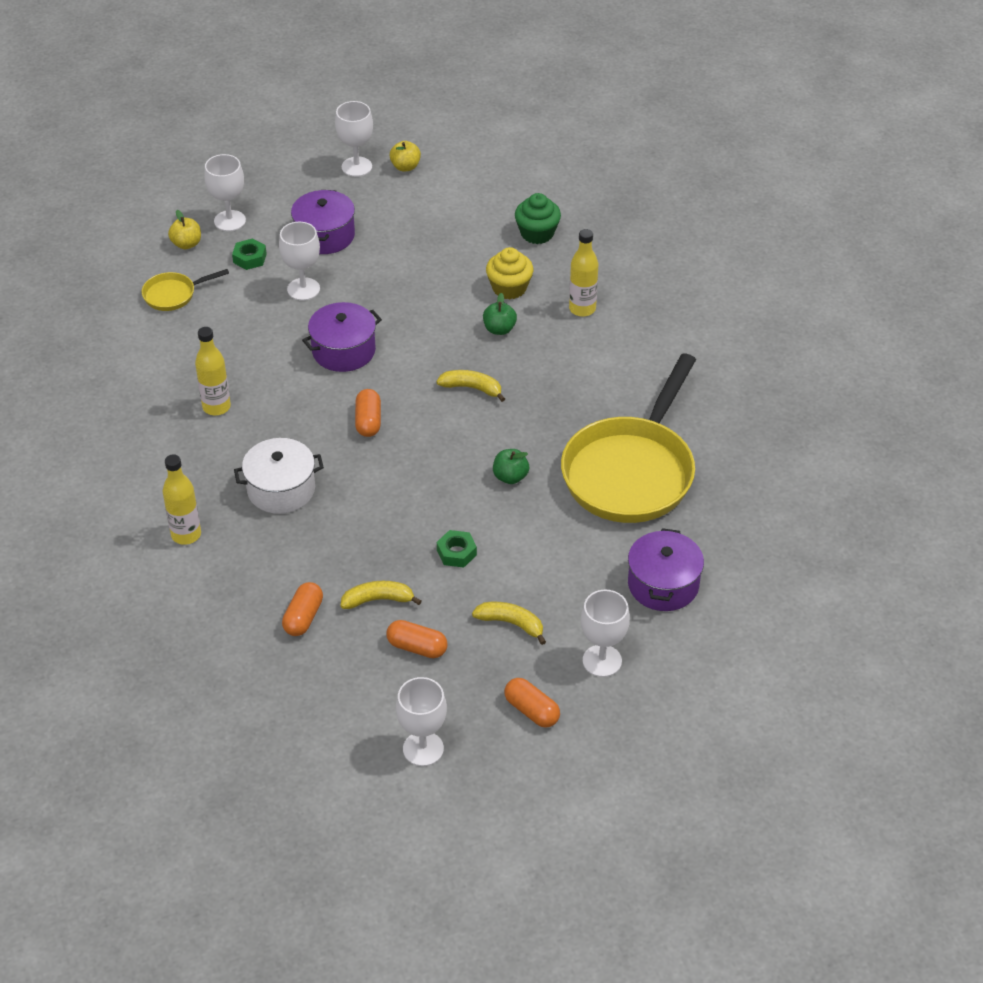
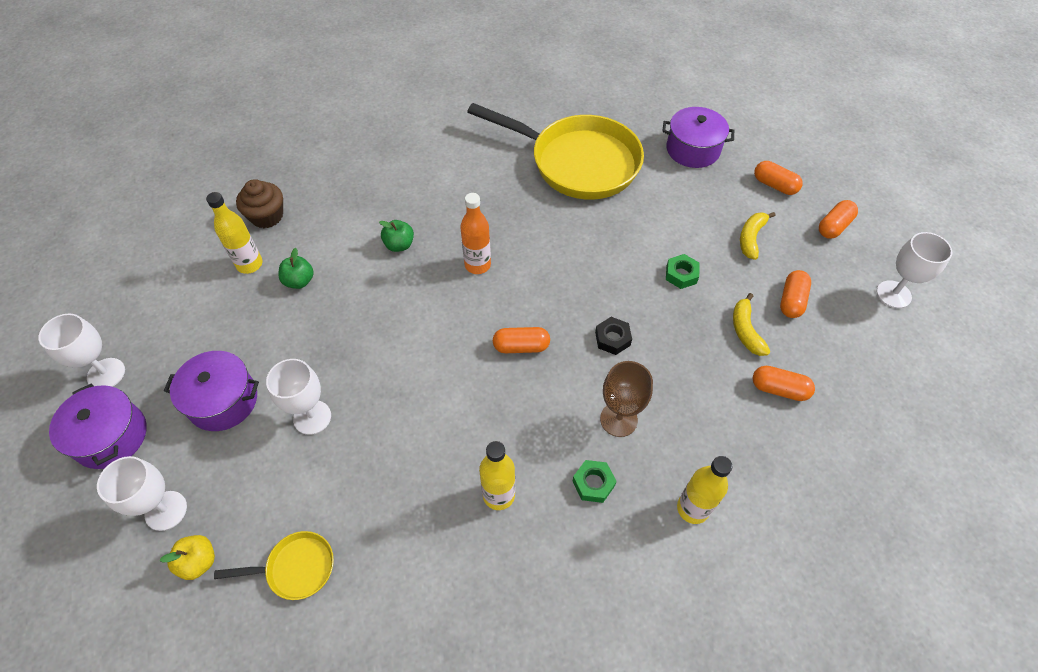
camera: 90 degrees left, 10 degrees up
(173, 295) = (296, 568): yellow pan -> yellow pan turned 75 degrees counterclockwise
(250, 258) = (245, 480): green nut -> green nut (593, 483)
(281, 489) = (618, 419): white pot -> brown goblet
(343, 350) = (417, 373): purple pot -> purple pot (111, 436)
(373, 490) = (612, 339): none -> black nut
(405, 167) = (124, 326): yellow apple -> none
(472, 388) = (477, 265): yellow banana -> orange bottle
(509, 288) = (342, 237): yellow cupcake -> none
(510, 477) = (589, 238): green apple -> green apple (299, 281)
(537, 233) = (267, 216): green cupcake -> brown cupcake
(582, 309) = (379, 187): yellow bottle -> yellow bottle (249, 264)
(602, 661) = (774, 185): white goblet -> orange capsule

